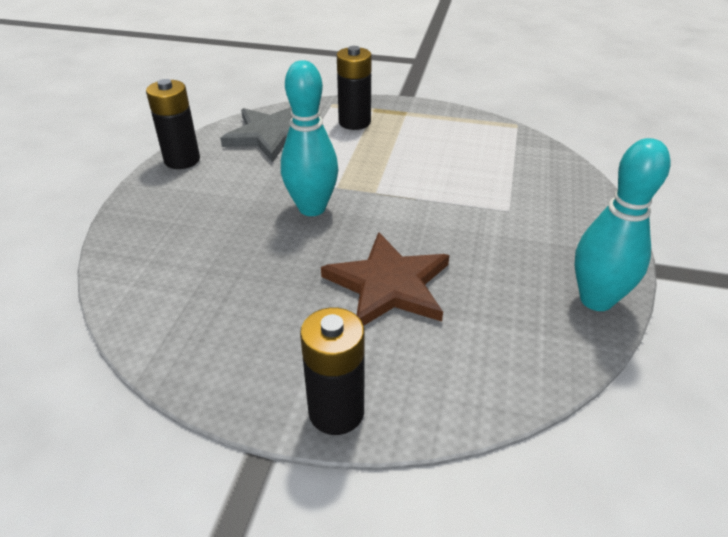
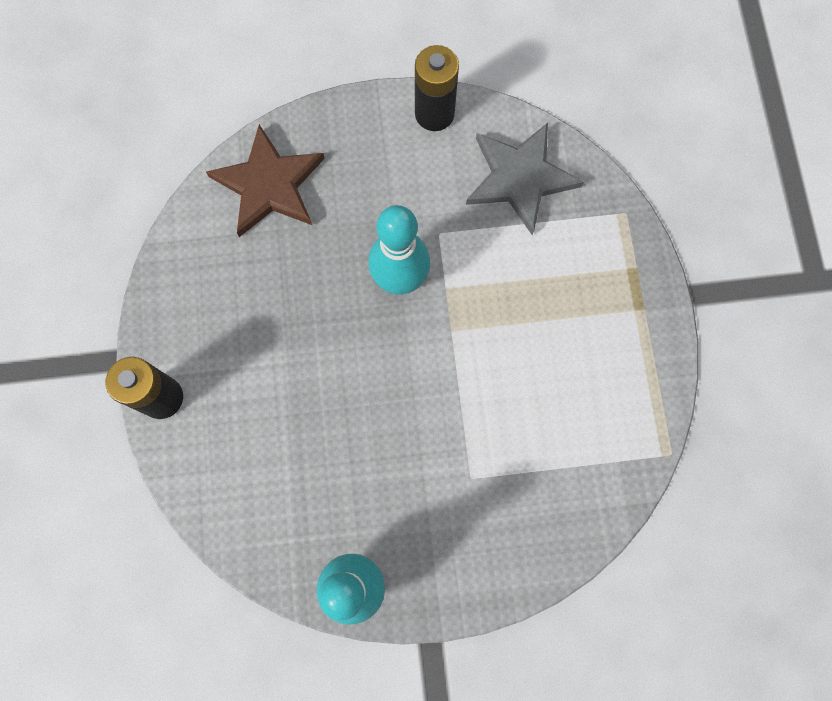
camera: 70 degrees right, 35 degrees up
(354, 122) = (589, 257): black battery -> none
(389, 285) = (312, 391): brown star -> brown star (269, 185)

